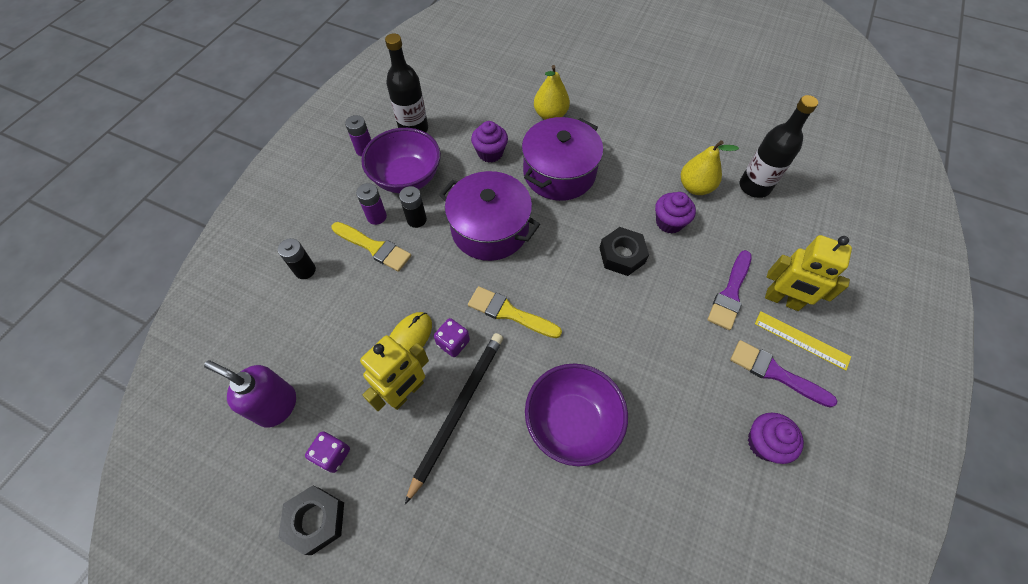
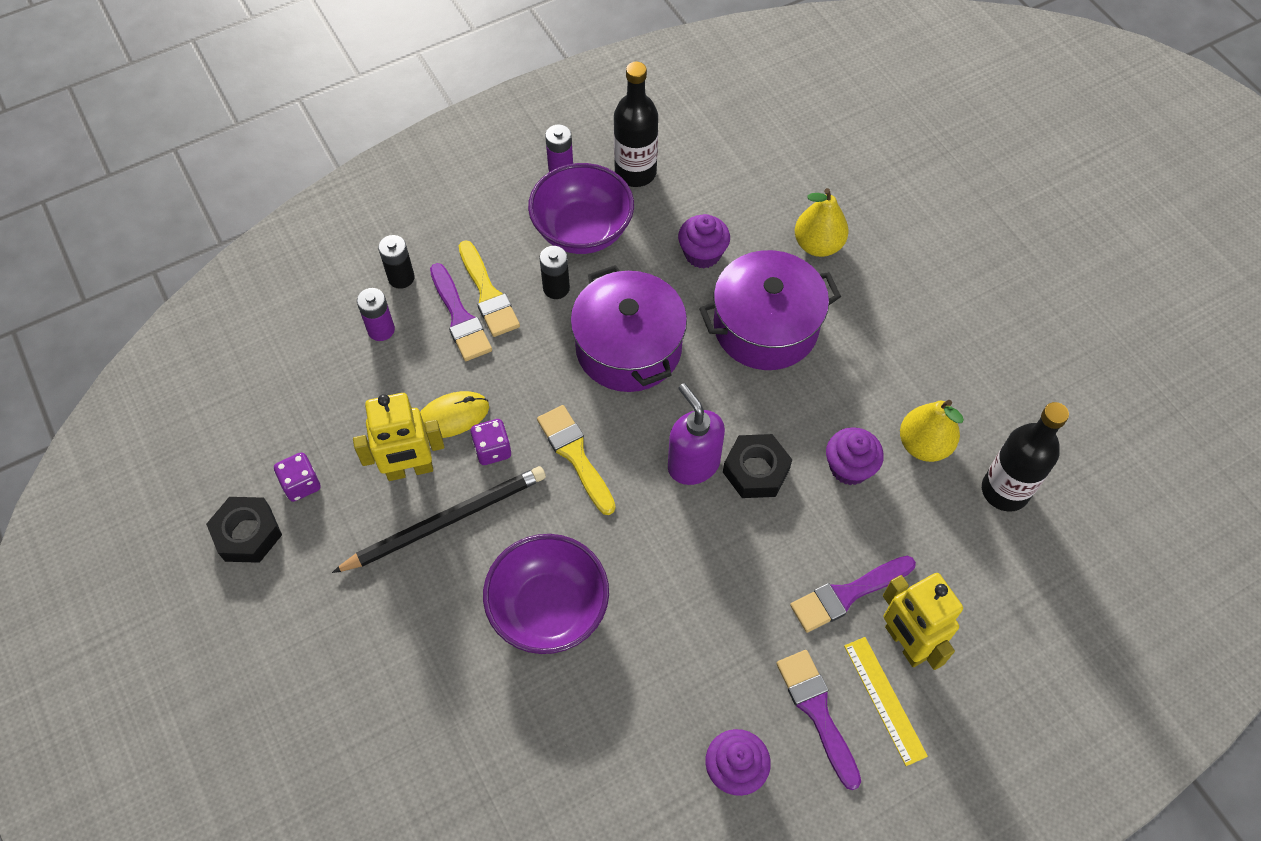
camera: 35 degrees right, 0 degrees up
(276, 406) = (283, 403): purple soap dispenser -> purple soap dispenser (693, 464)
(366, 272) = (460, 317): none -> purple brush
(376, 216) = (516, 259): purple battery -> purple battery (381, 330)

